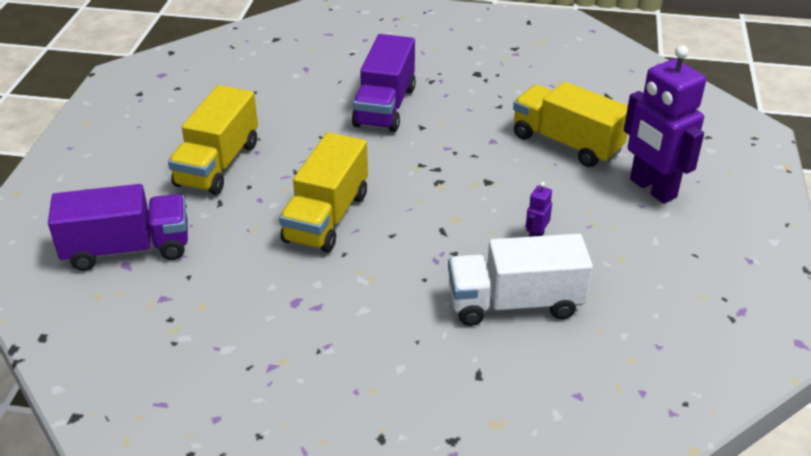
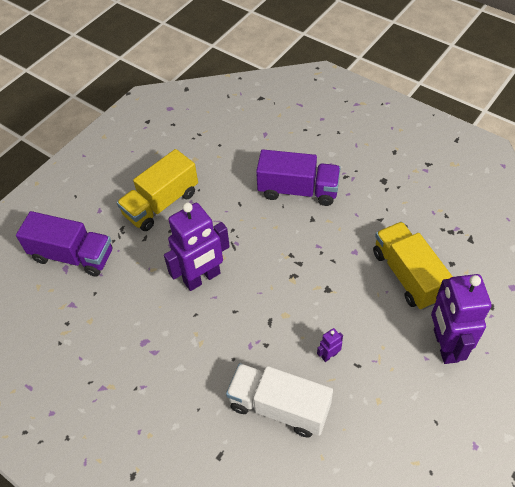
camera: 30 degrees right, 15 degrees up
(326, 217) = (202, 278): yellow truck -> purple robot
(385, 106) = (298, 190): purple truck -> purple truck turned 120 degrees counterclockwise

